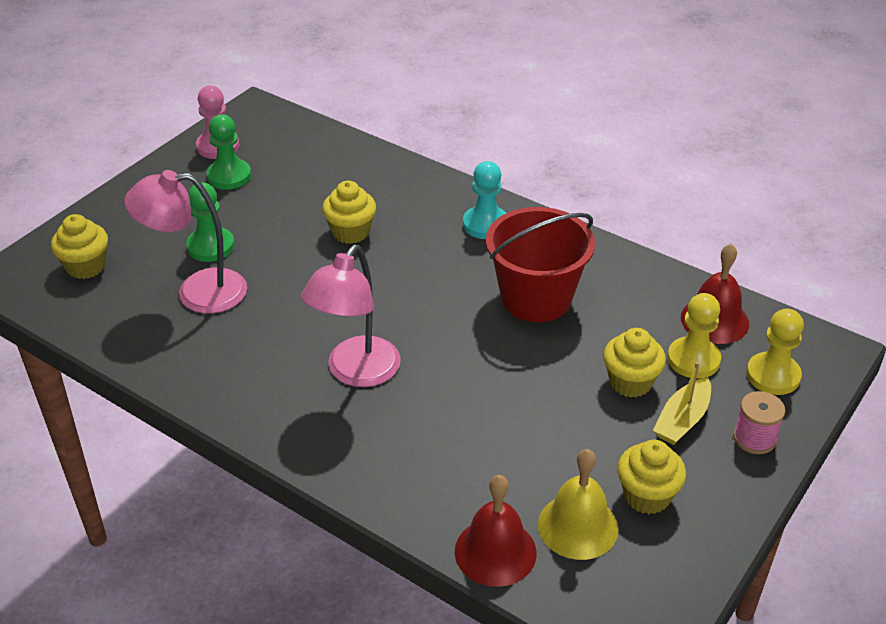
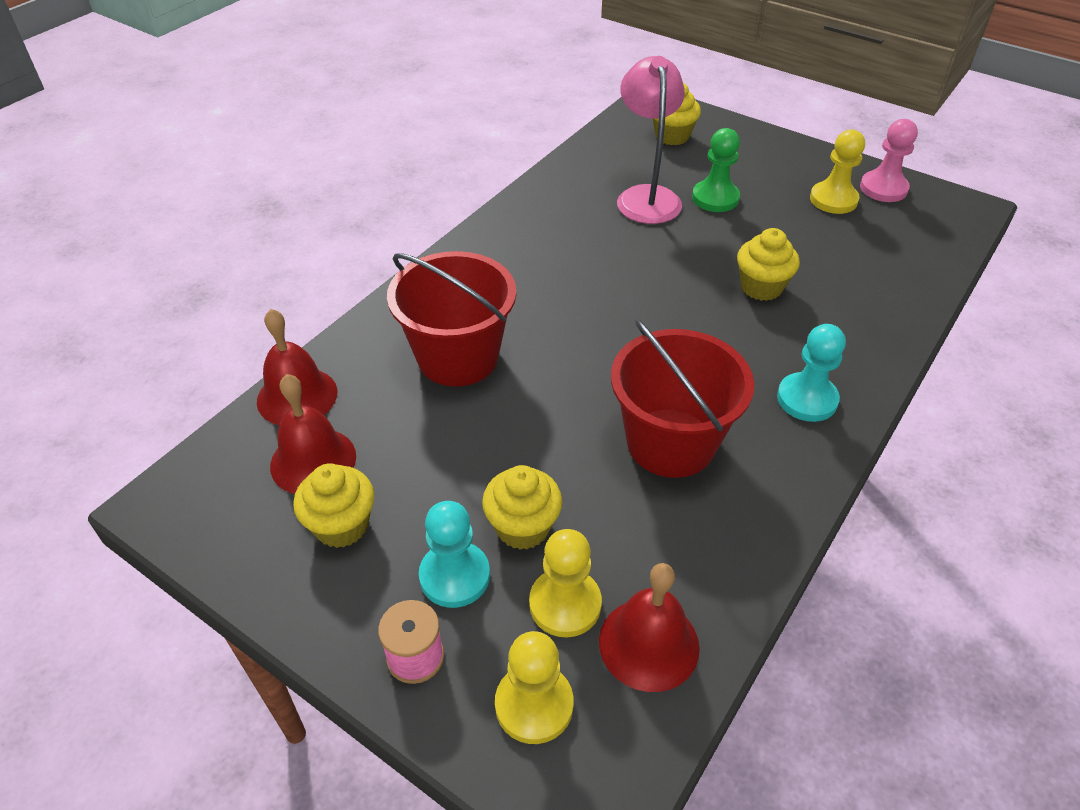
camera: 90 degrees right, 5 degrees up
(229, 176) = (833, 200): green pawn -> yellow pawn
(356, 372) = (540, 299): pink lamp -> none
(438, 430) = (458, 357): none -> red bucket
(578, 526) = (313, 460): yellow bell -> red bell
(682, 420) = (454, 576): yellow boat -> turquoise pawn

